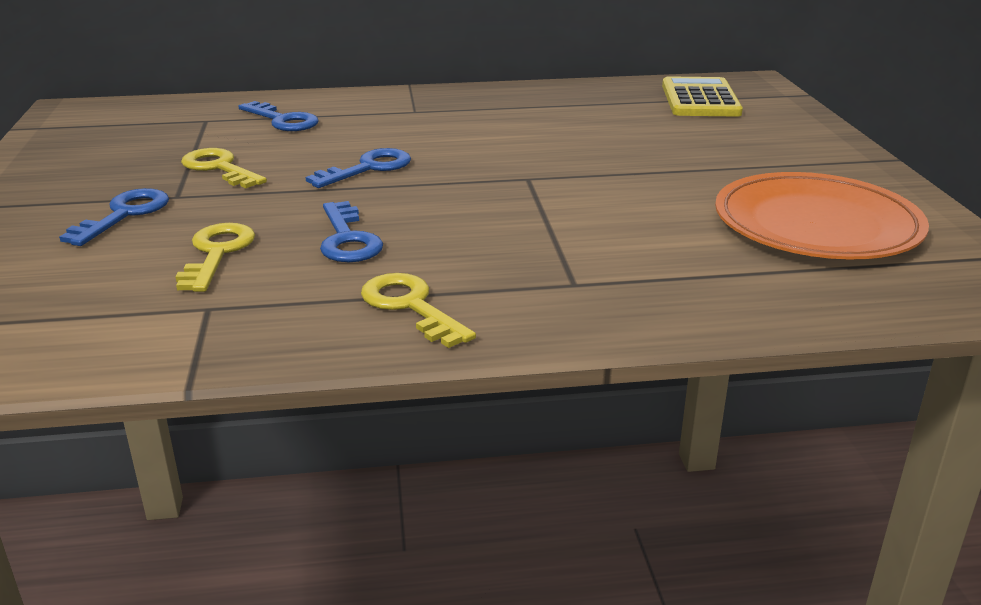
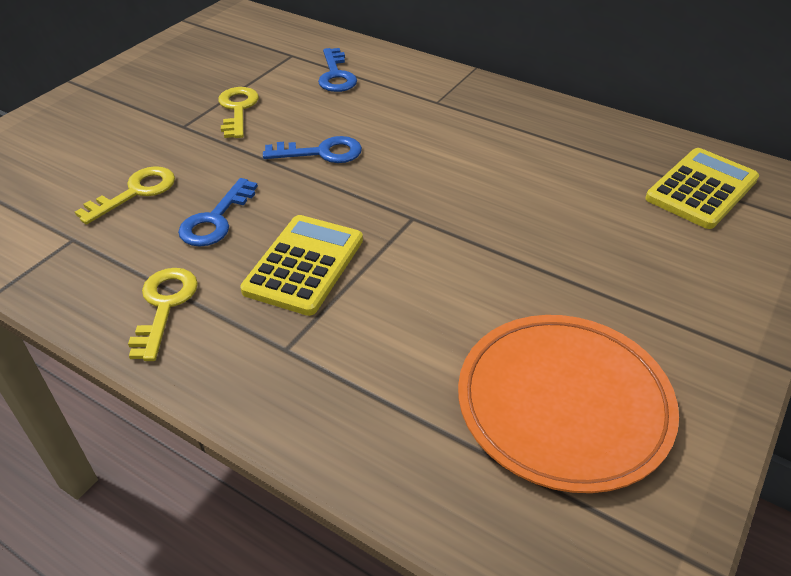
camera: 40 degrees right, 15 degrees up
(124, 214) = (138, 130): blue key -> none
(491, 234) = (304, 265): none -> yellow calculator

